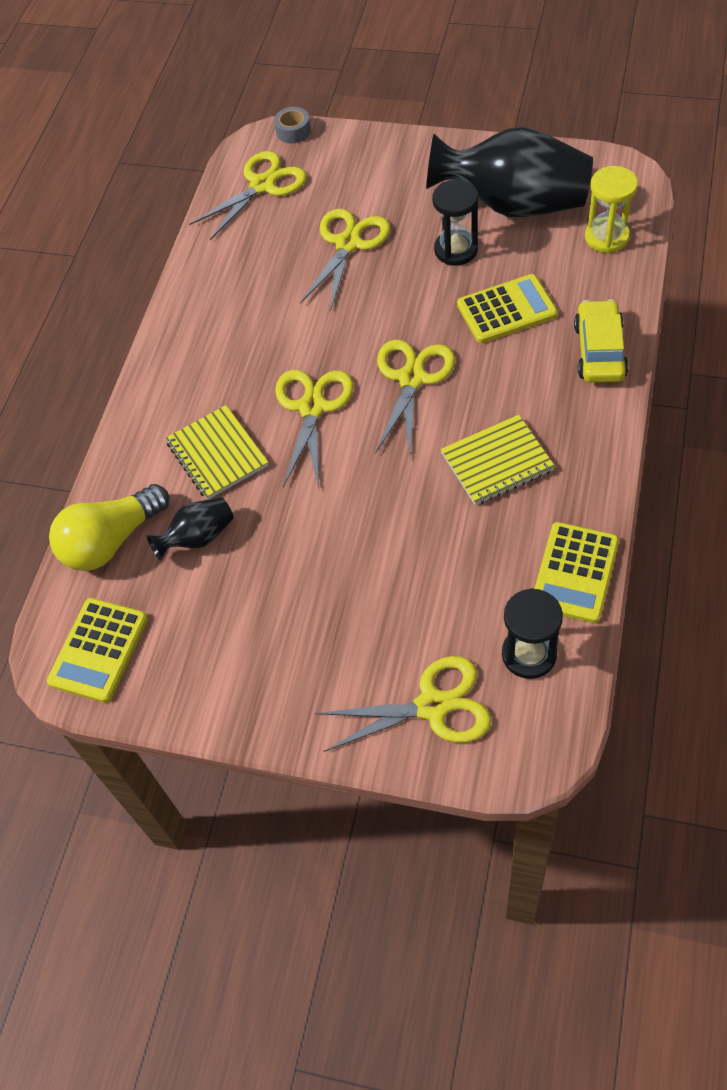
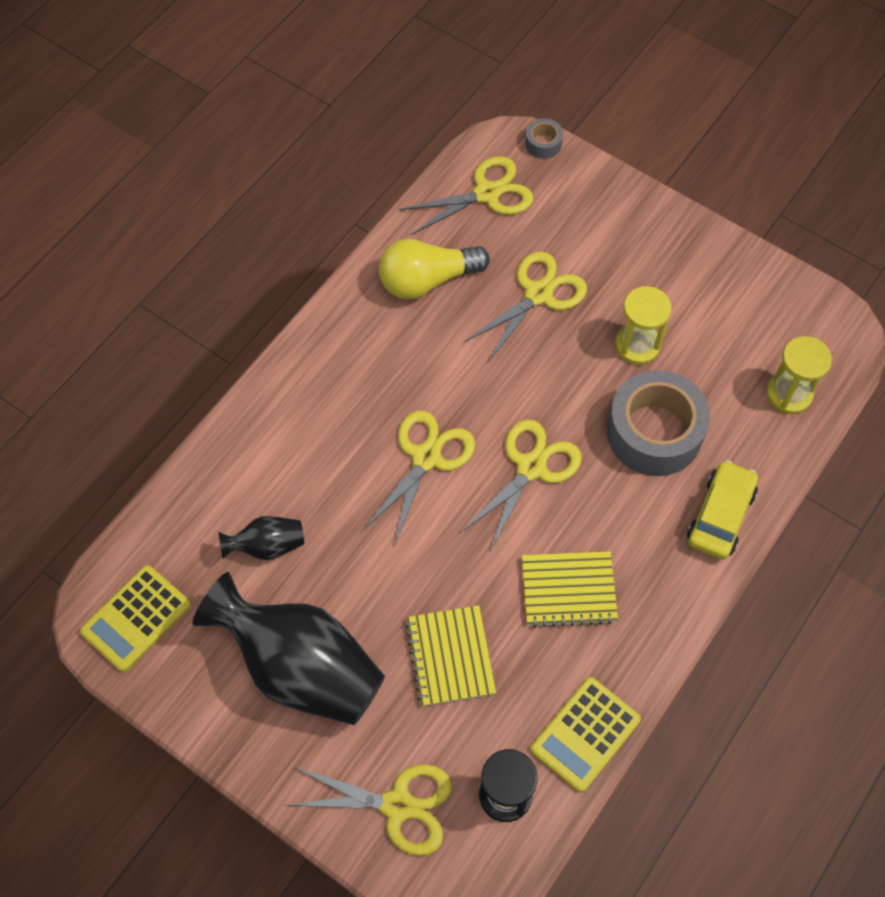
camera: 15 degrees right, 5 degrees up
(111, 541) = (190, 515): yellow light bulb -> yellow light bulb (427, 280)
(217, 454) = (320, 468): yellow notebook -> yellow notebook (450, 657)
(456, 250) = (637, 345): black hourglass -> yellow hourglass
(506, 310) = (654, 432): yellow calculator -> grey tape
(513, 204) = (717, 318): black vase -> black vase (301, 668)

